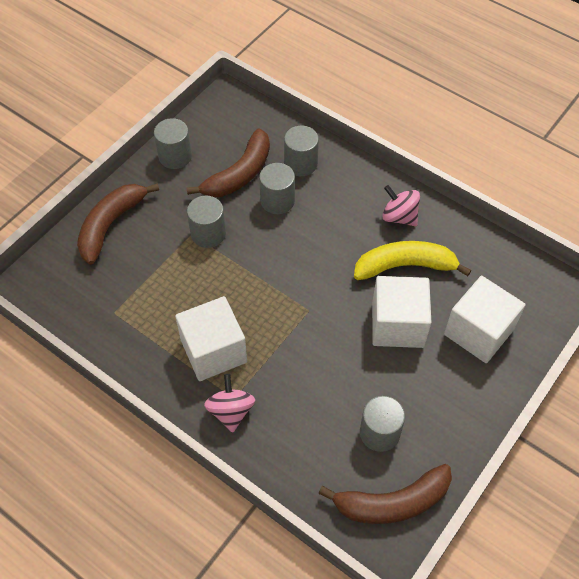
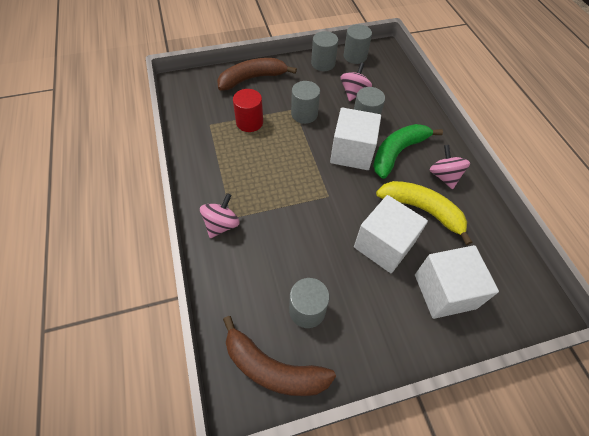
camera: 35 degrees right, 0 degrees up
(157, 281) = (249, 122): none -> red cylinder
(213, 351) = (245, 182): white cube -> white cube (352, 152)
(239, 174) = (353, 92): brown banana -> pink spinning top
(300, 163) = (399, 107): grey cylinder -> grey cylinder (355, 56)
(338, 218) = (398, 152): none -> green banana

